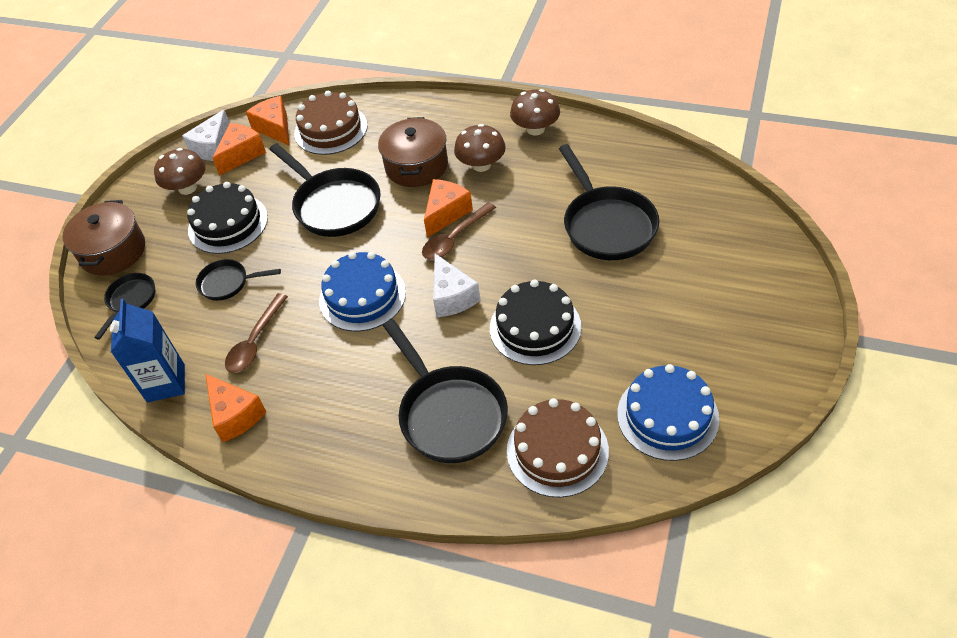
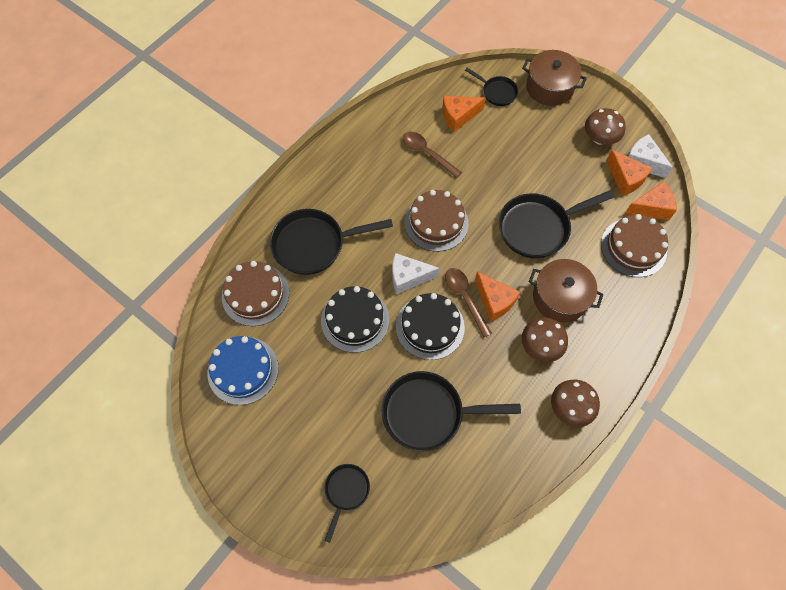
camera: 105 degrees right, 15 degrees up
(166, 383) = (417, 102): blue carton -> none
(227, 283) = (487, 147): black pan -> black pan (346, 491)
(228, 223) = (548, 157): black cake -> black cake (430, 327)
(235, 415) = (374, 133): orange cheese -> orange cheese (458, 116)
(362, 296) = (436, 222): blue cake -> brown cake

